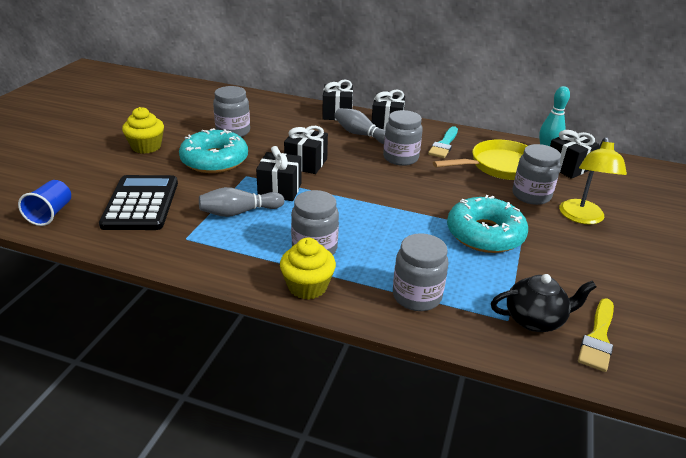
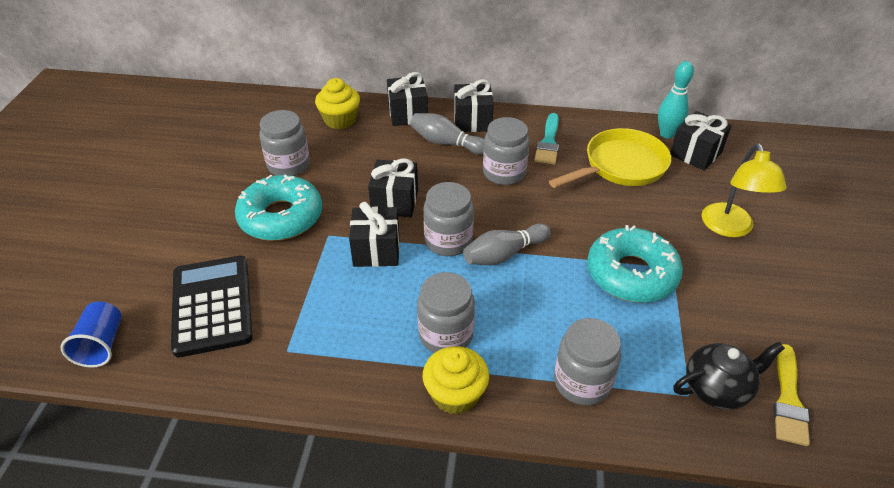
camera: 10 degrees left, 10 degrees up
(146, 147) = (186, 210): yellow cupcake -> yellow cupcake (340, 120)
(239, 212) = (338, 296): grey bowling pin -> grey bowling pin (504, 254)
(531, 195) = (666, 205): grey jar -> grey jar (448, 241)

